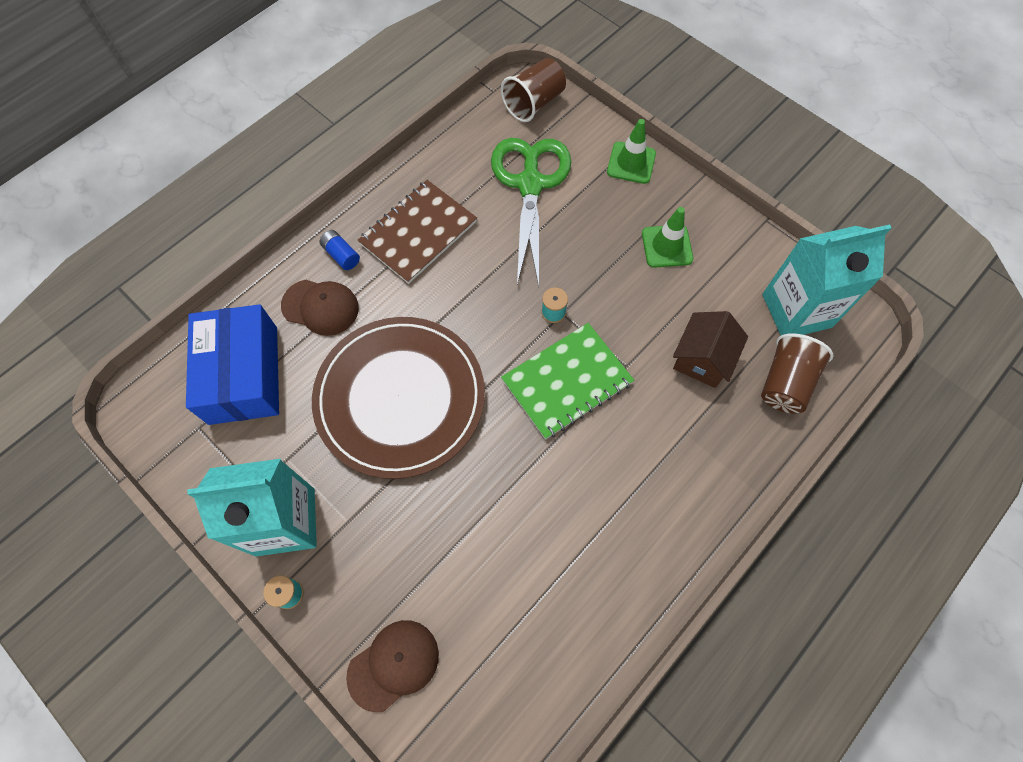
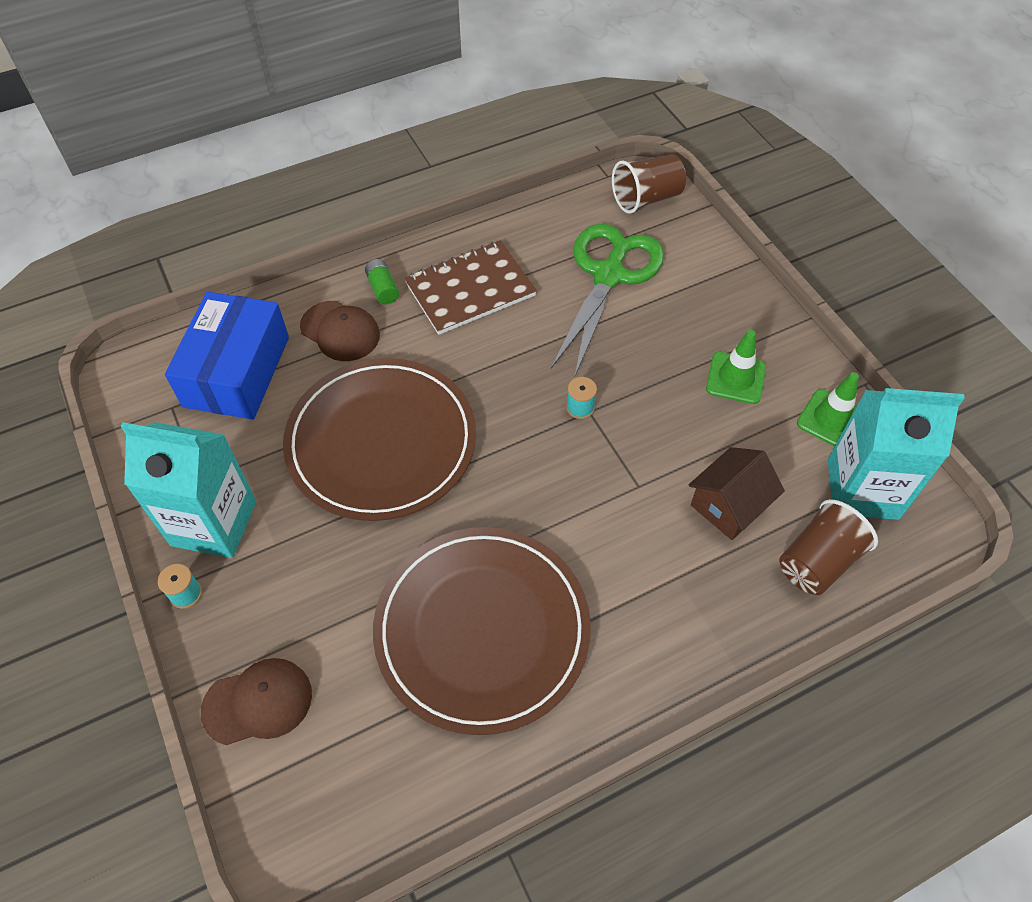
camera: 20 degrees right, 10 degrees down
(341, 255) = (383, 288): blue battery -> green battery
(551, 533) = (482, 630): none -> brown plate
(567, 381) = (565, 481): green notebook -> none
(631, 163) = (729, 284): green traffic cone -> green traffic cone (831, 419)

